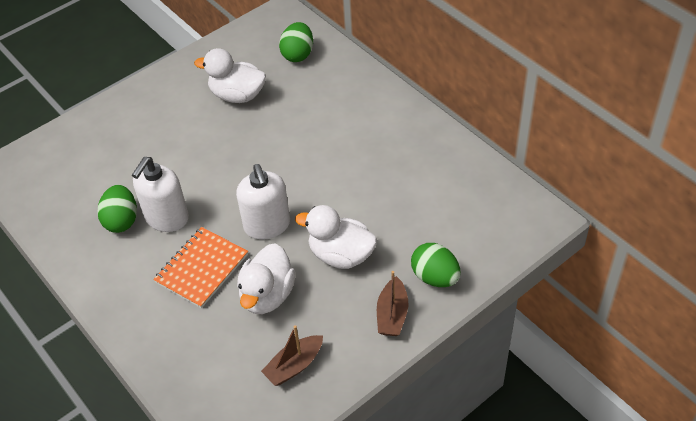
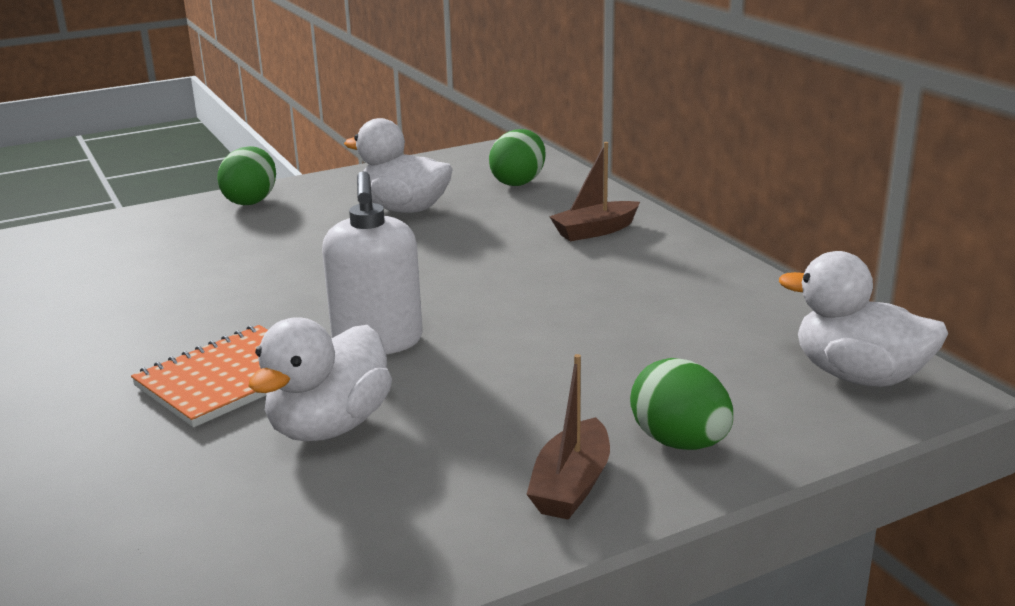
camera: 10 degrees right, 25 degrees down
(121, 220) = (134, 310): green egg -> green egg (251, 201)
(166, 218) = (209, 316): white soap dispenser -> none
(294, 366) = (327, 536): brown boat -> brown boat (595, 231)
(341, 255) = (498, 391): white duck -> white duck (859, 376)

